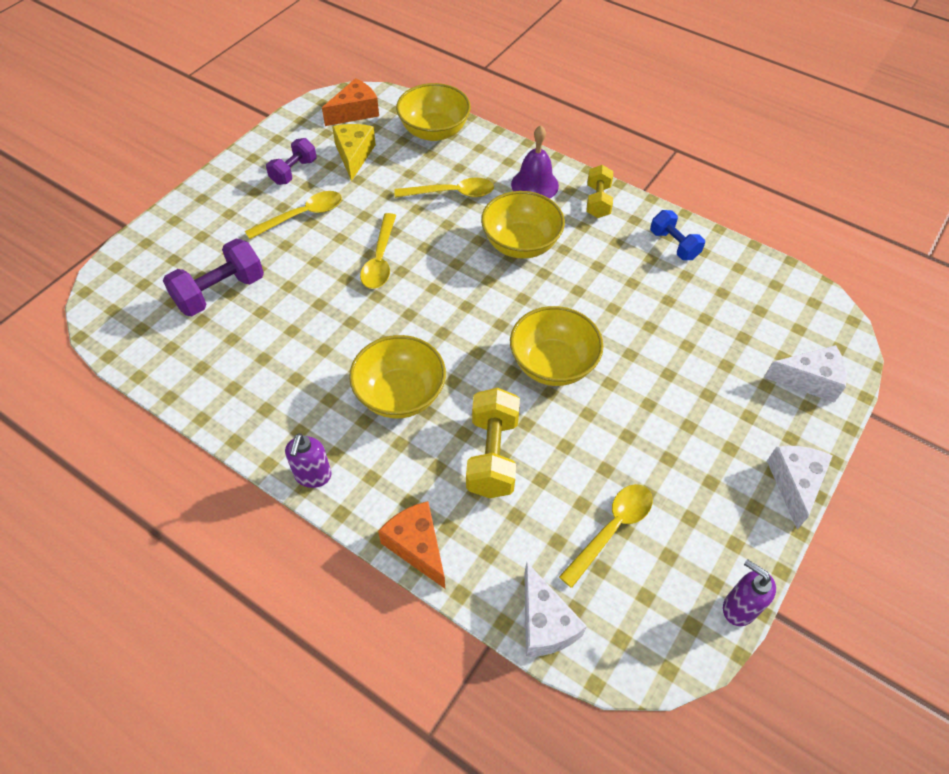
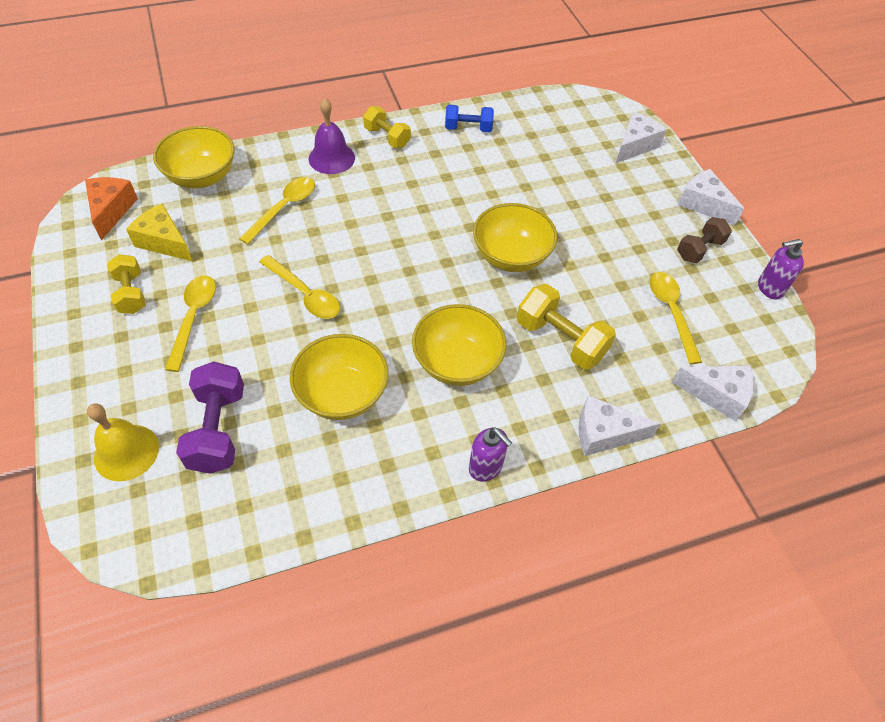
camera: 55 degrees left, 0 degrees up
(167, 259) = (126, 452): none -> yellow bell
(294, 171) = (131, 293): purple dumbbell -> yellow dumbbell
(417, 546) = (604, 434): orange cheese -> white cheese
(520, 244) = (381, 202): yellow bowl -> yellow bowl (342, 394)
(724, 512) = (699, 249): none -> brown dumbbell

